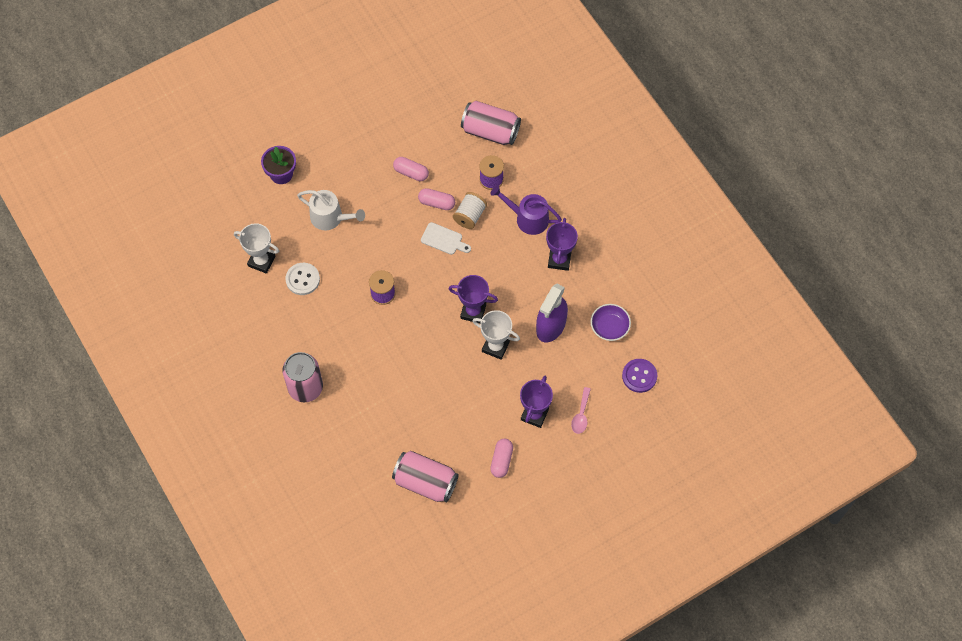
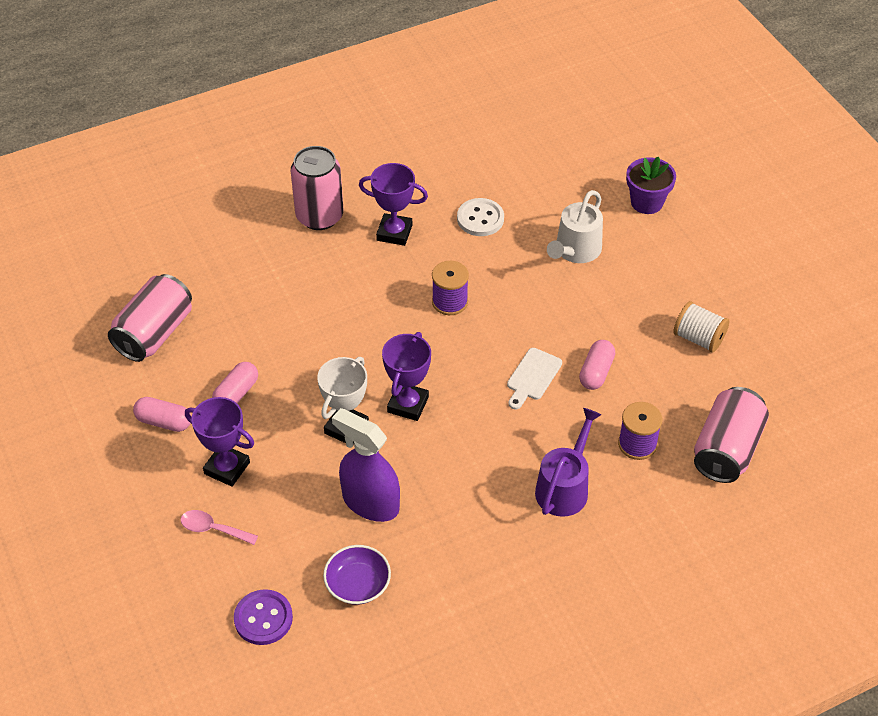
camera: 95 degrees right, 15 degrees down
(261, 261) = (511, 179): white trophy -> none
(411, 172) = (649, 344): pink capsule -> pink capsule (236, 393)
(470, 216) = (572, 412): white spool -> white spool (698, 338)
(559, 260) = (486, 524): purple trophy -> purple trophy (394, 233)

